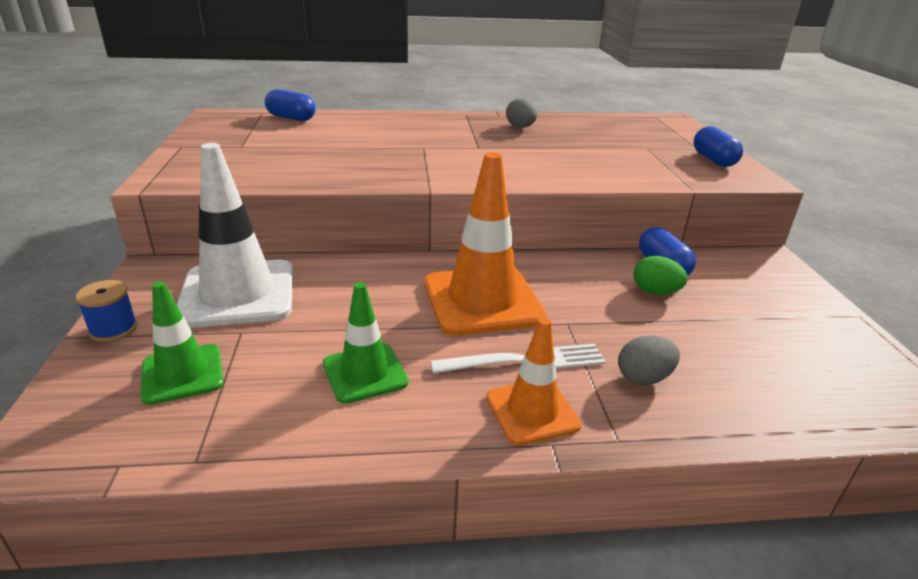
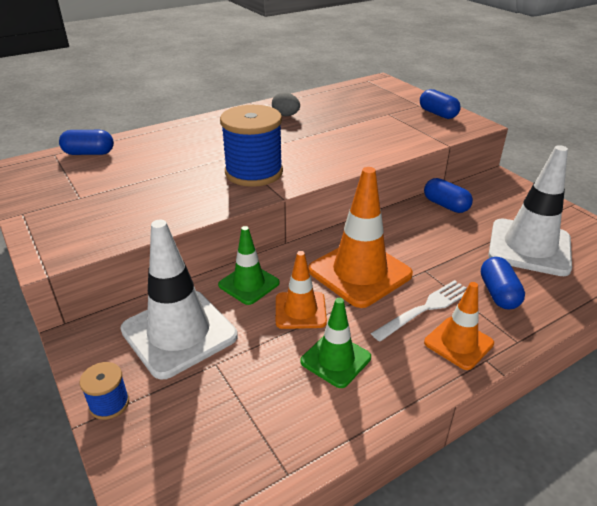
camera: 25 degrees left, 5 degrees up
(182, 374) = (208, 416): green traffic cone -> green traffic cone (249, 284)
(377, 314) = (300, 310): none -> orange traffic cone
(426, 164) = (254, 172): none -> blue spool
(644, 378) = (498, 293): grey egg -> blue capsule
(655, 292) = (456, 227): green egg -> none
(742, 342) = (529, 247): none -> white traffic cone

